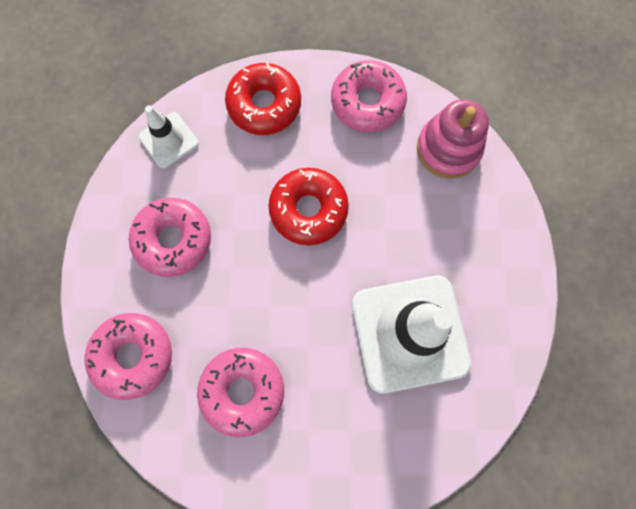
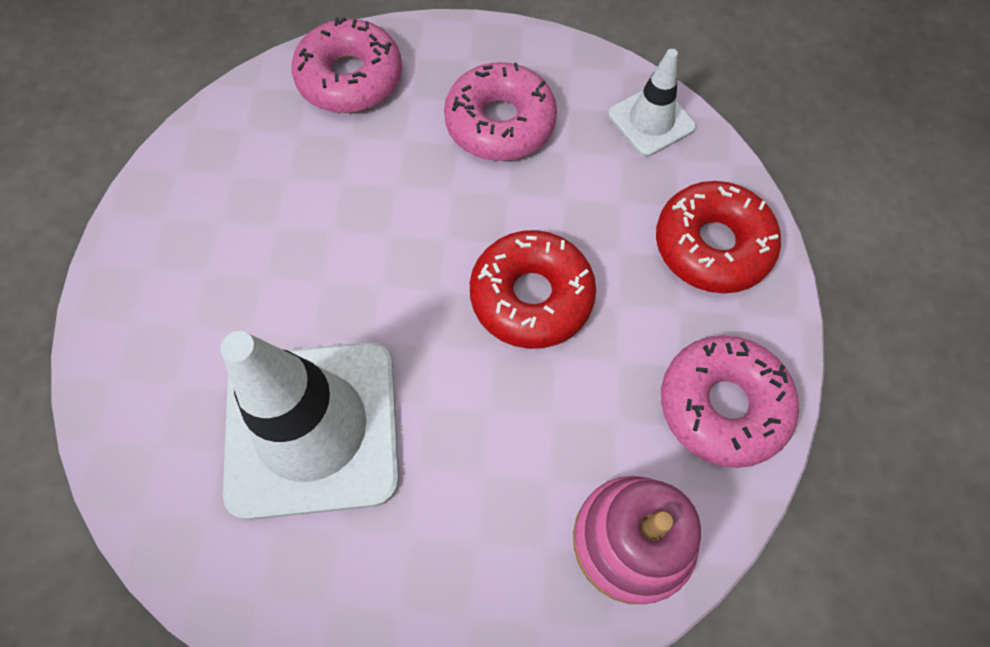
camera: 95 degrees right, 10 degrees down
(243, 391) = (278, 196): pink donut -> none

